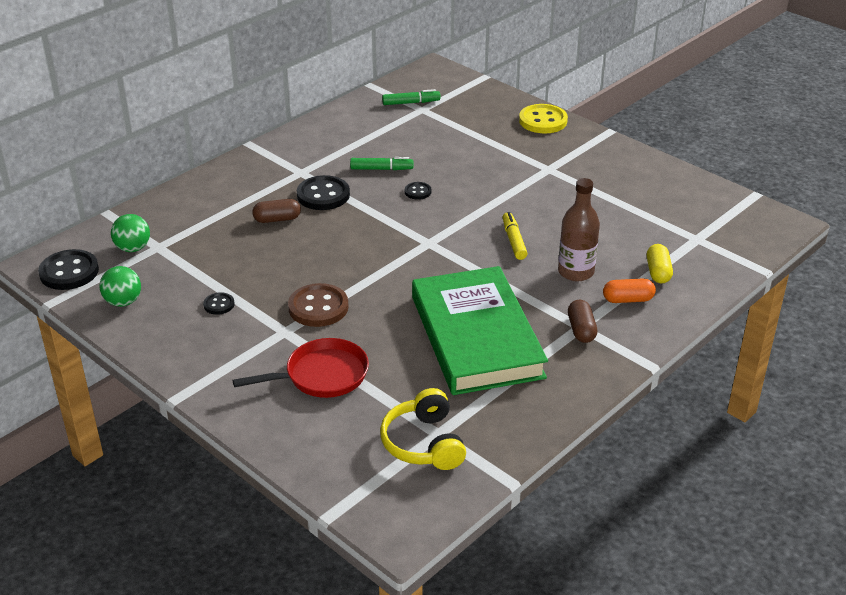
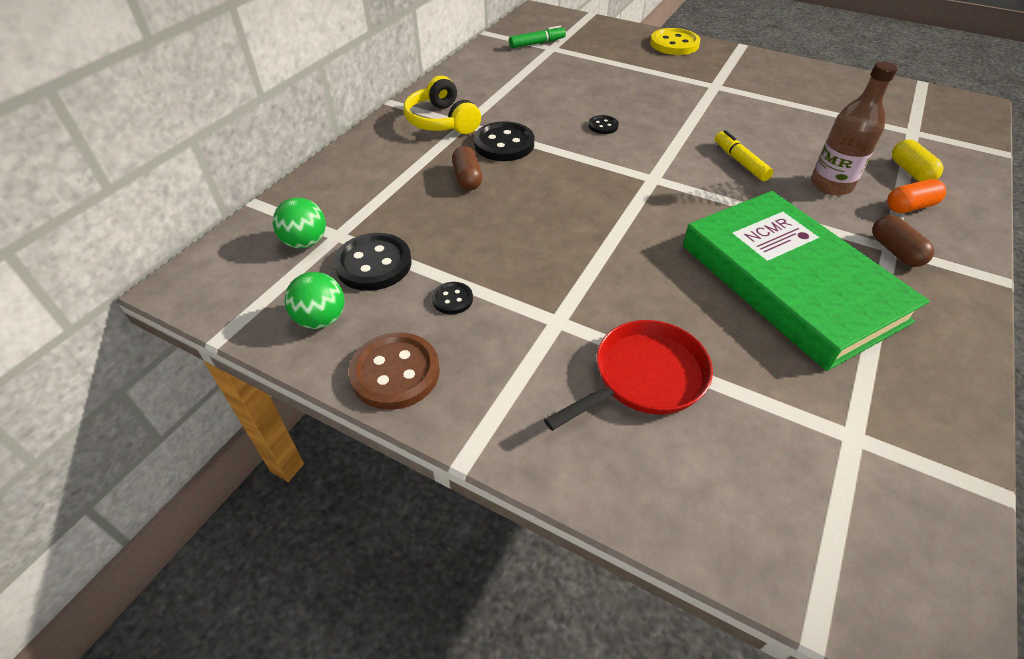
camera: 15 degrees left, 10 degrees up
(69, 272) = (230, 289): black button -> black button (373, 264)
(277, 219) = (467, 178): brown capsule -> brown capsule turned 75 degrees counterclockwise
(318, 307) = (580, 279): brown button -> brown button (395, 373)
(381, 169) = (549, 108): green marker -> none
(424, 443) = (848, 457): yellow headphones -> yellow headphones (442, 121)

